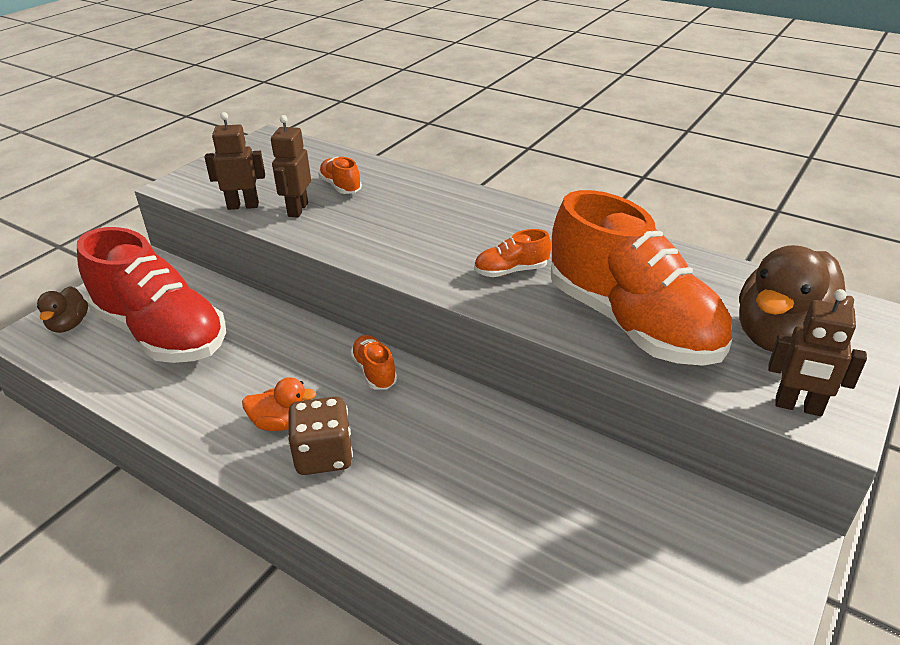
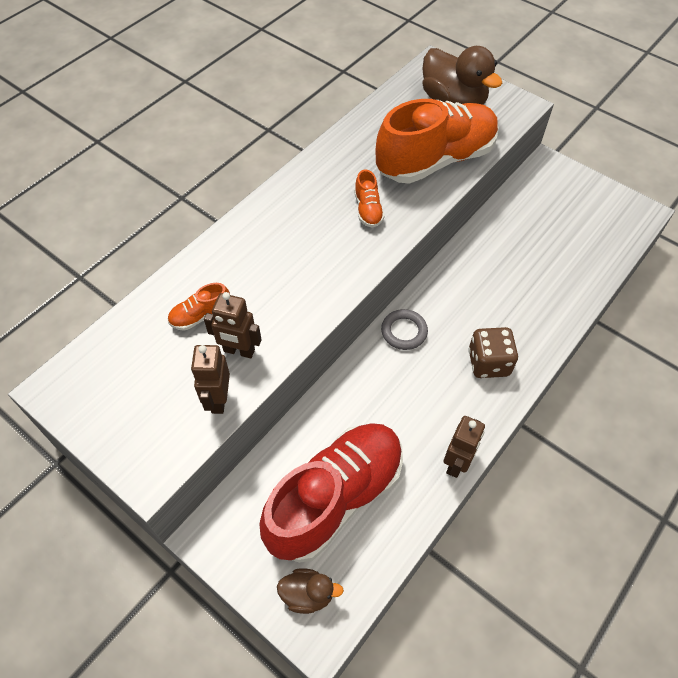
camera: 85 degrees left, 20 degrees up
(281, 423) = (456, 391): orange duck -> none
(374, 371) = (404, 331): orange shoe -> grey ring
(798, 407) = (511, 114): brown robot -> brown robot (457, 463)

